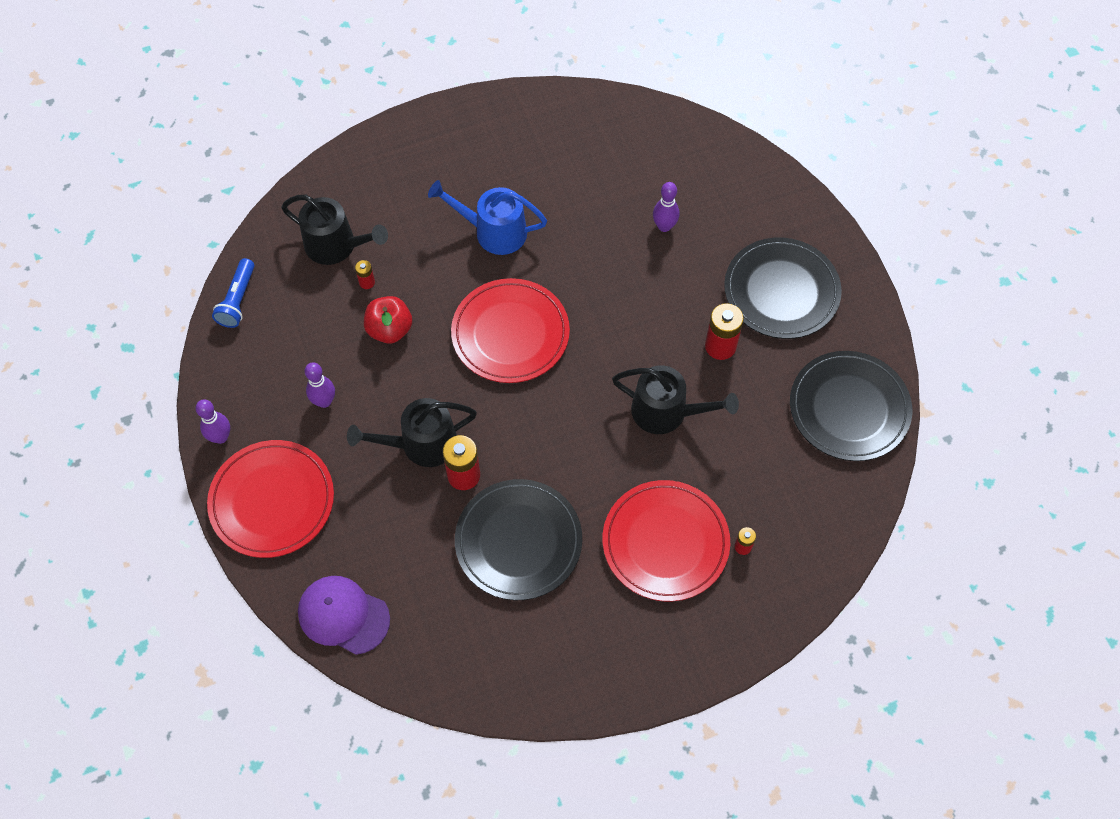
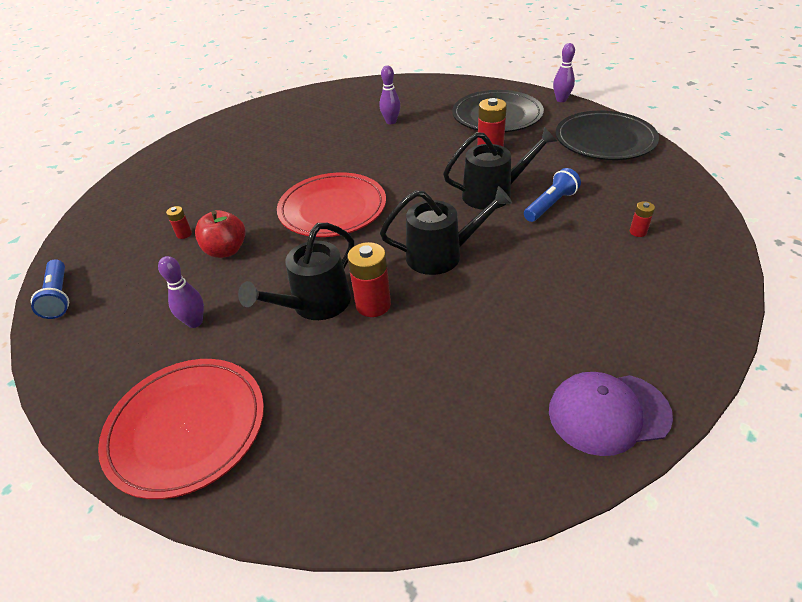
camera: 30 degrees left, 20 degrees down
(220, 437) = (91, 405): purple bowling pin -> purple bowling pin (561, 100)
(336, 246) = (140, 226): black watering can -> black watering can (441, 255)
(343, 615) = (347, 488): purple cap -> purple cap (608, 413)
(494, 232) = (271, 169): blue watering can -> none
(518, 541) = (467, 322): black plate -> none
(665, 542) = (582, 259): red plate -> none
(703, 462) = (550, 205): none -> blue flashlight

